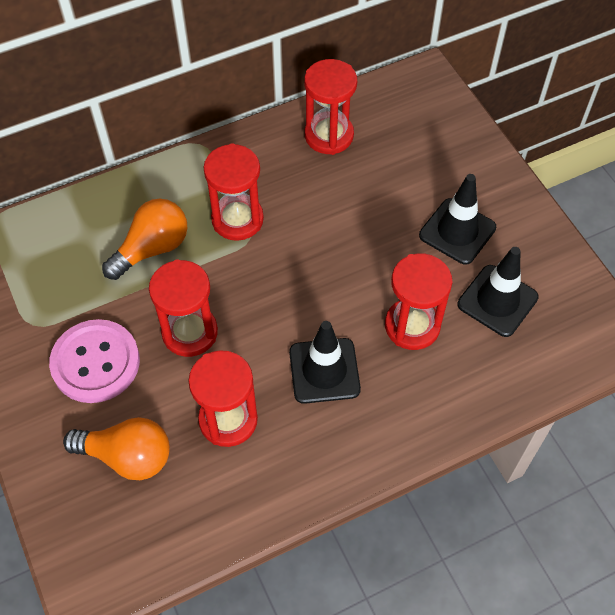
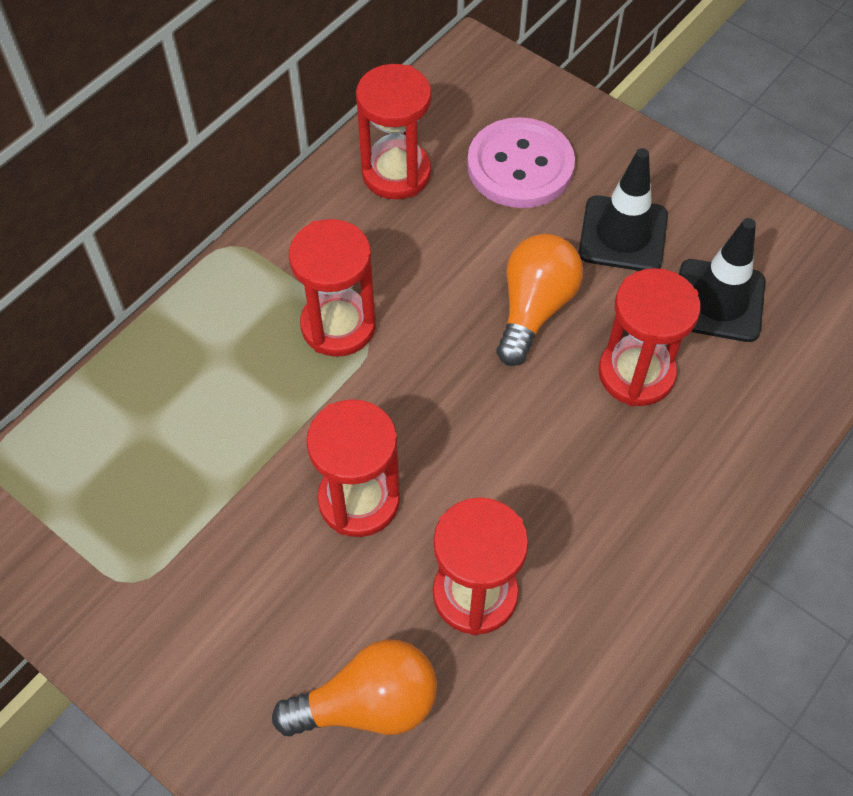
camera: 25 degrees left, 0 degrees up
(95, 362) = (252, 596): pink button -> pink button (520, 166)
(152, 249) = (244, 409): orange light bulb -> orange light bulb (534, 309)
(324, 371) = (561, 476): black traffic cone -> none

